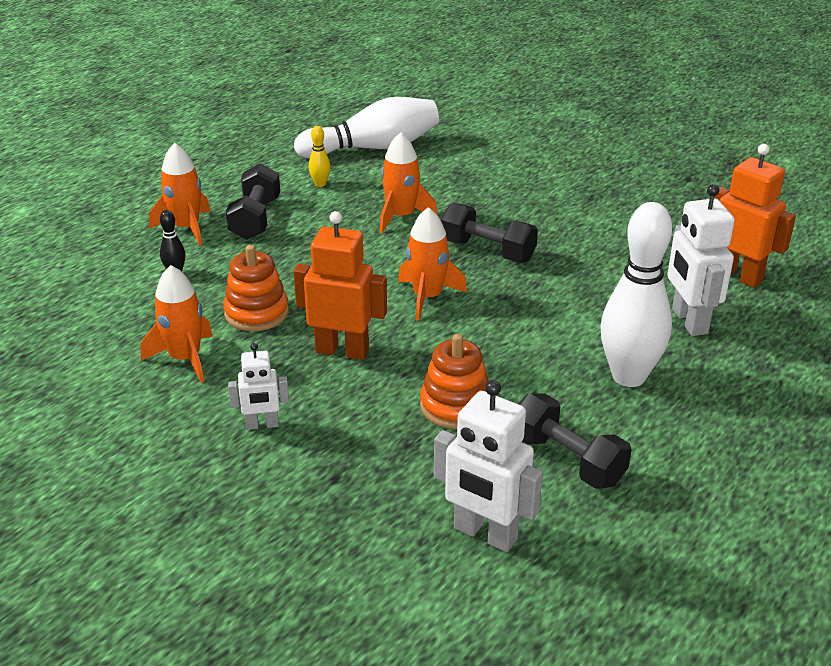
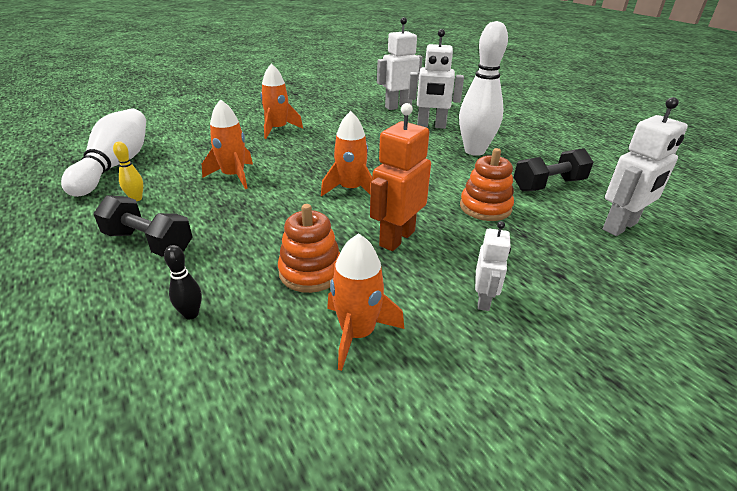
camera: 70 degrees left, 0 degrees up
(186, 228) = (108, 290): orange rocket -> orange rocket (278, 129)
(487, 251) = (312, 158): black dumbbell -> none
(738, 276) = (398, 107): orange robot -> white robot

